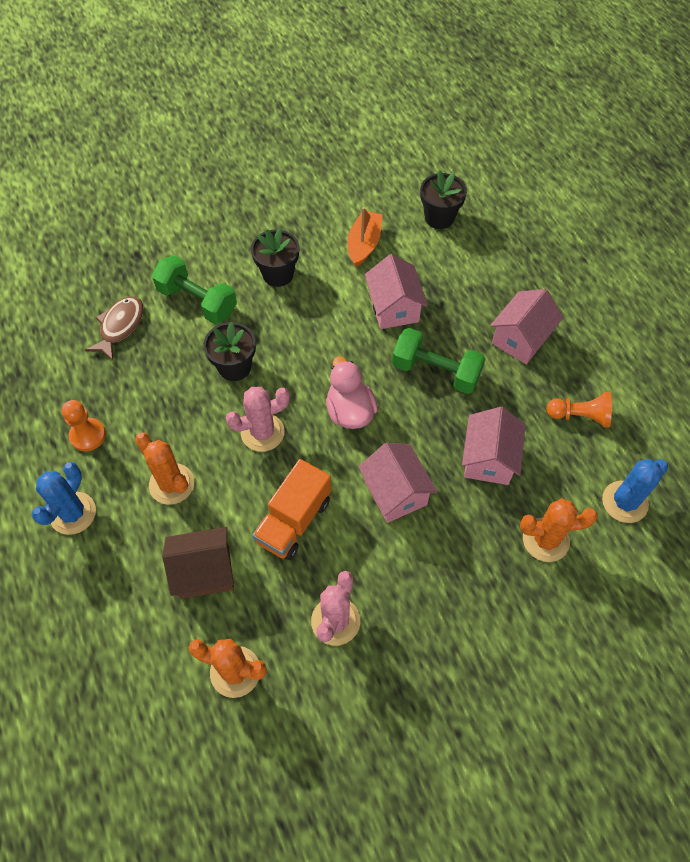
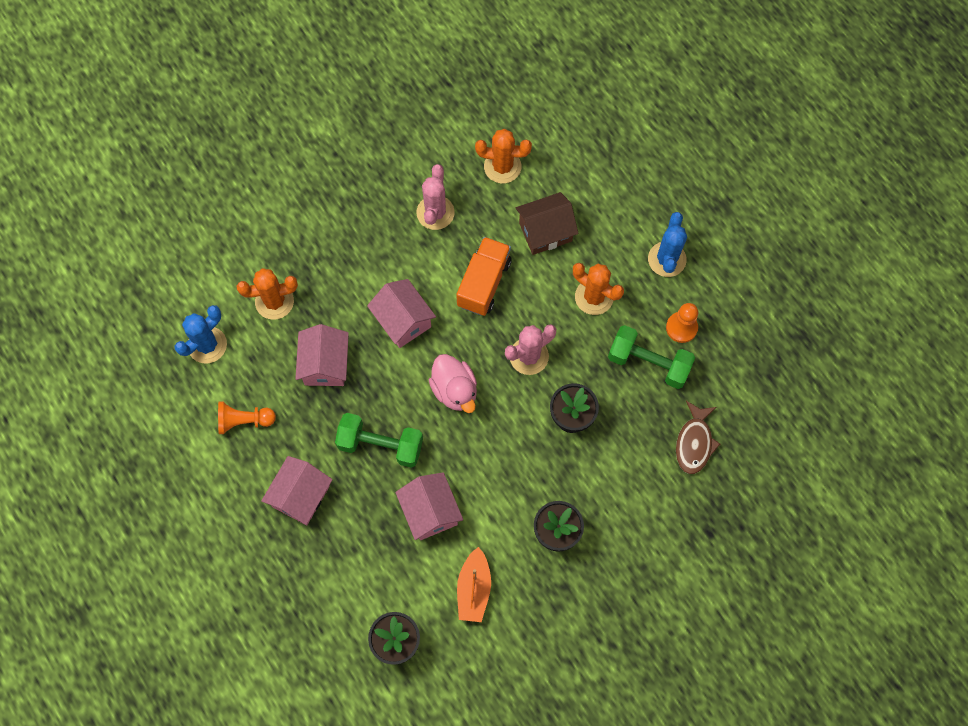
camera: 170 degrees right, 10 degrees up
(197, 301) = (628, 485): green dumbbell -> green dumbbell (648, 363)

